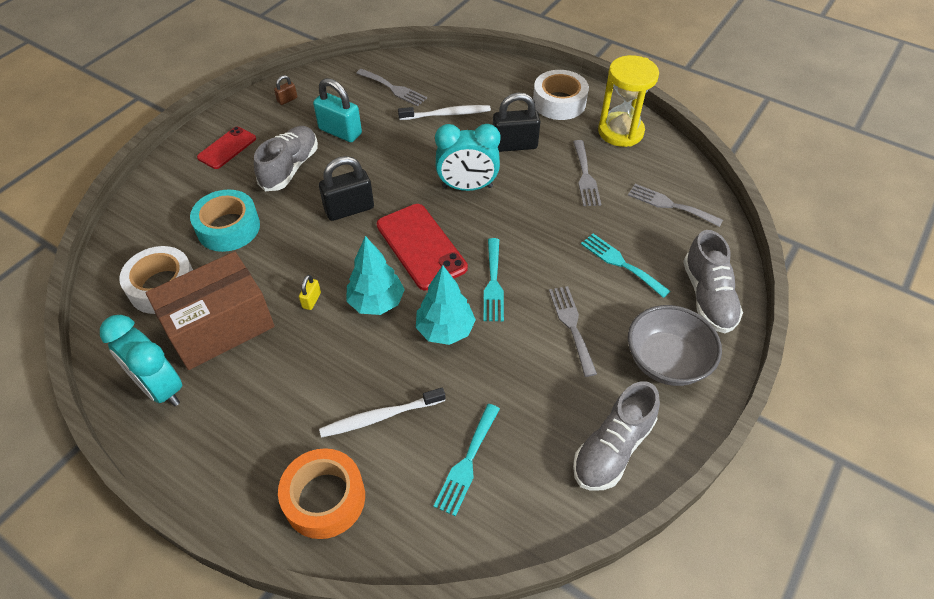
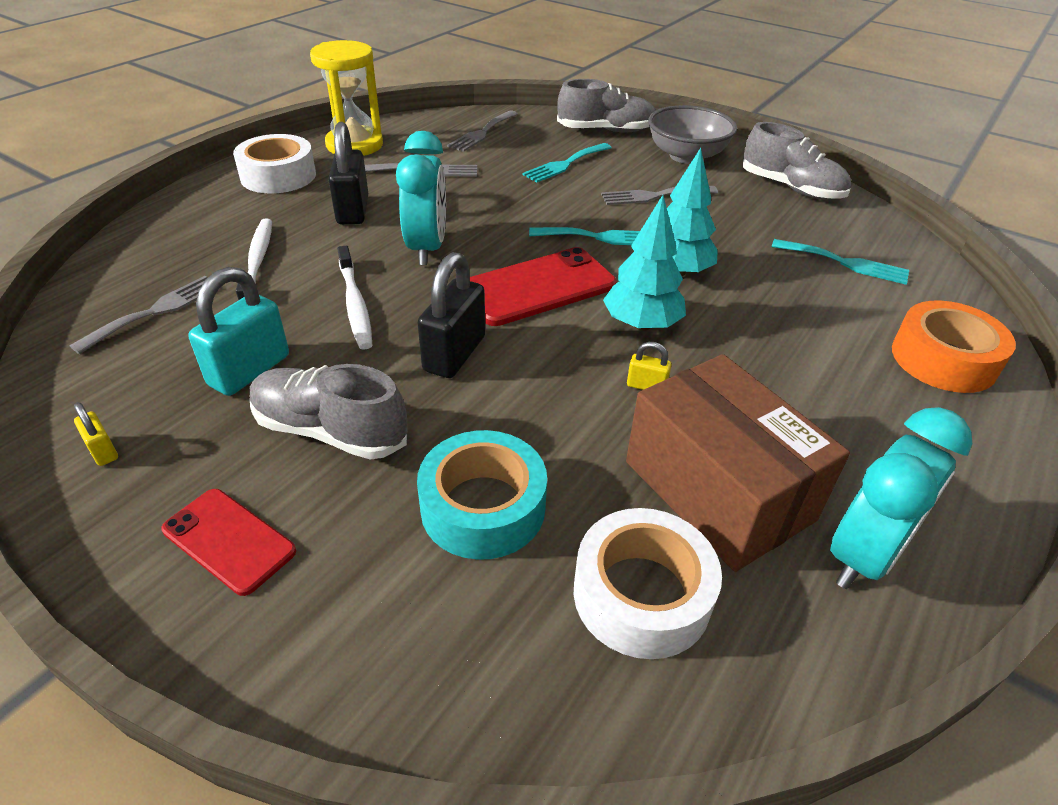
camera: 90 degrees left, 10 degrees down
(287, 100) = (103, 451): brown padlock -> yellow padlock
(349, 209) = (454, 354): black padlock -> black padlock turned 45 degrees clockwise
(380, 417) = (816, 319): white toothbrush -> white toothbrush (355, 304)

